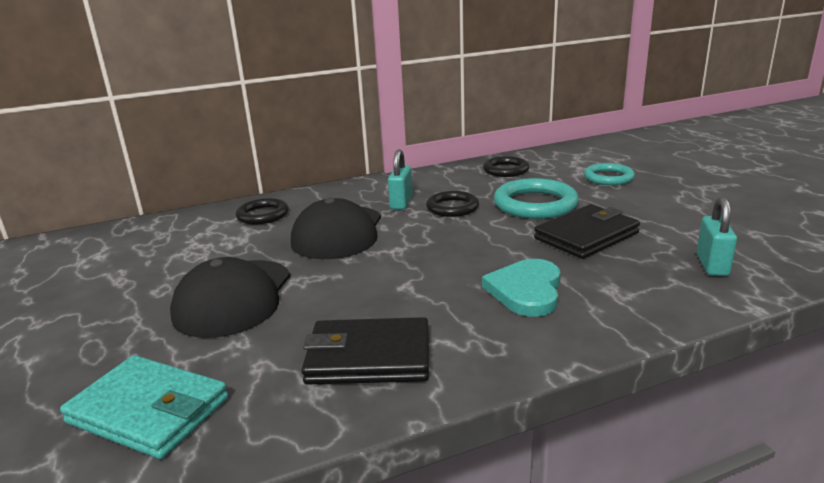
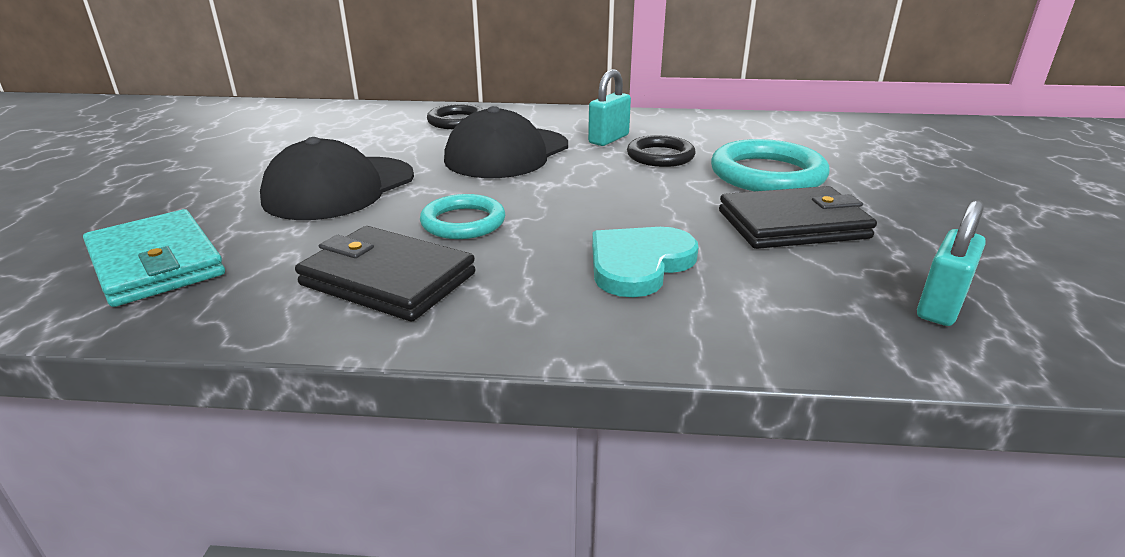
camera: 25 degrees right, 5 degrees up
(506, 170) = (775, 130): black ring -> none
(608, 178) = (908, 165): turquoise ring -> turquoise ring (463, 222)

